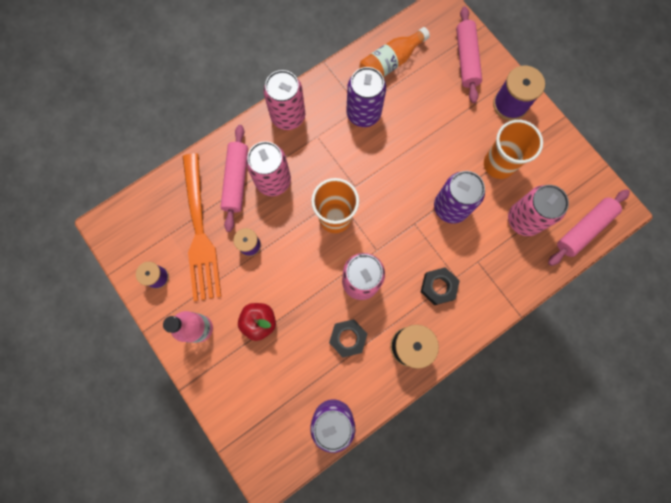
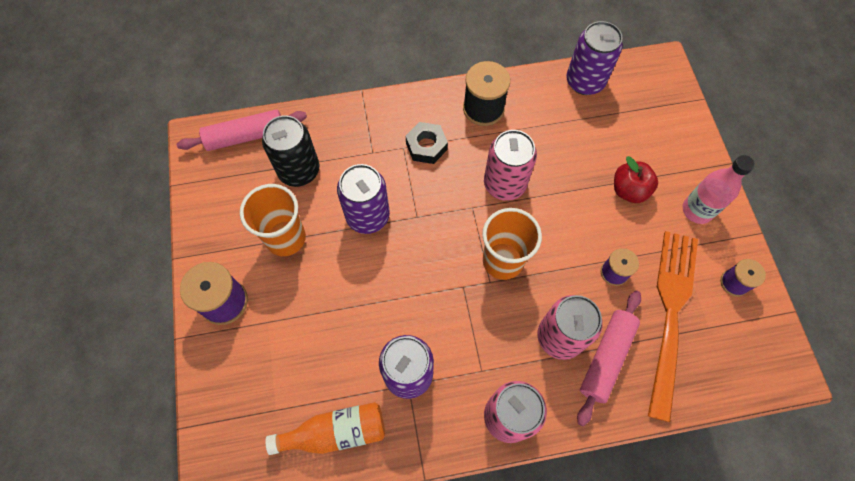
camera: 155 degrees left, 10 degrees down
(348, 338) = (541, 139): black nut -> none
(466, 59) = (235, 388): pink rolling pin -> none
(524, 219) = (299, 170): pink can -> black can

